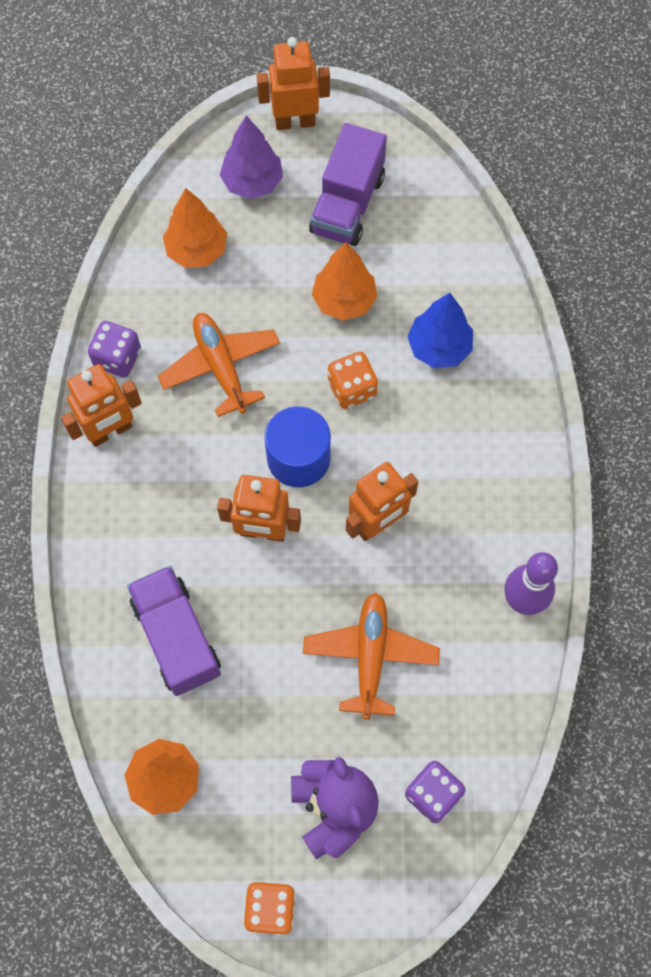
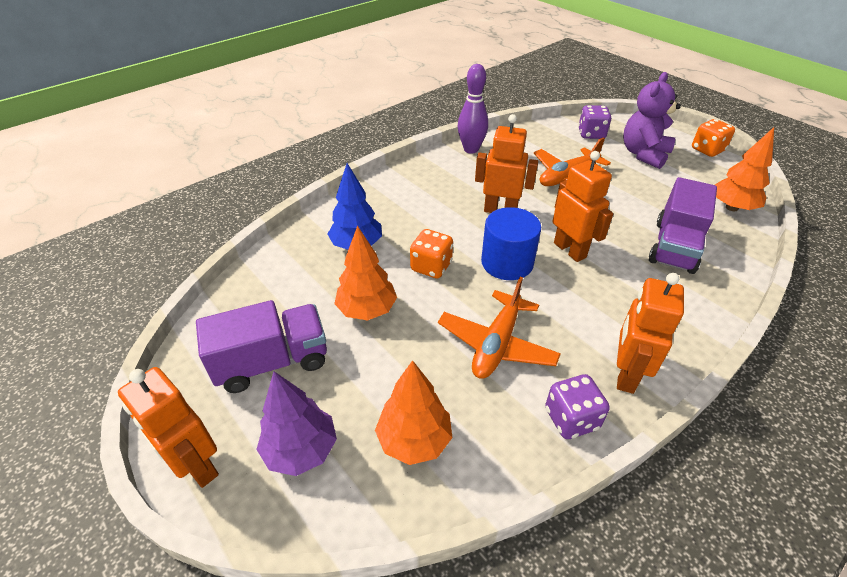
camera: 130 degrees left, 25 degrees down
(110, 431) = (625, 374): orange robot -> orange robot turned 90 degrees counterclockwise

